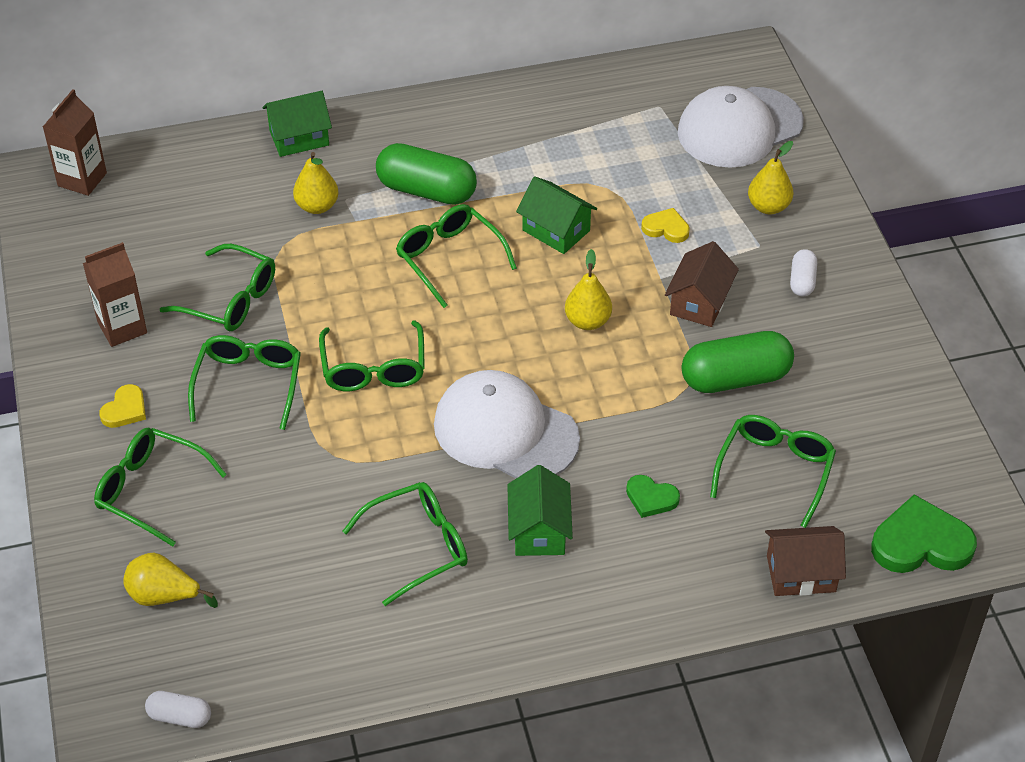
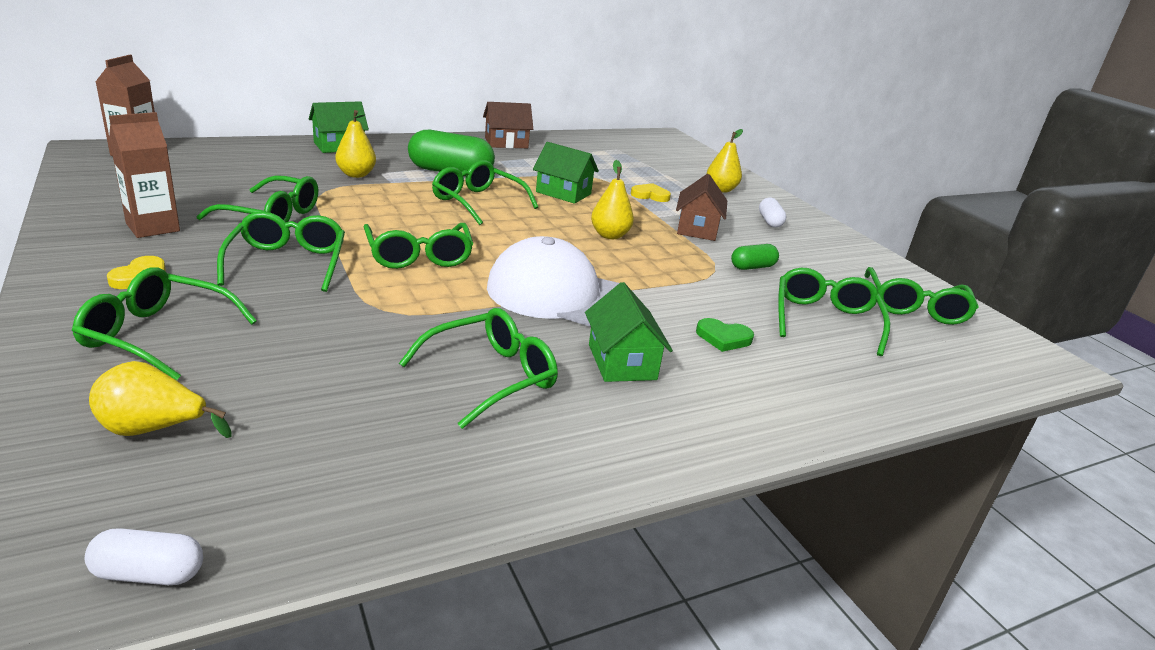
camera: 15 degrees left, 20 degrees down
(735, 378) = (752, 267): green capsule -> green capsule, size x0.51
(739, 128) = (678, 159): white cap -> none
(801, 574) = (903, 389): brown house -> brown house (506, 143)
(895, 449) = (915, 307): none -> green glasses
(921, 543) = (991, 365): green heart -> none

